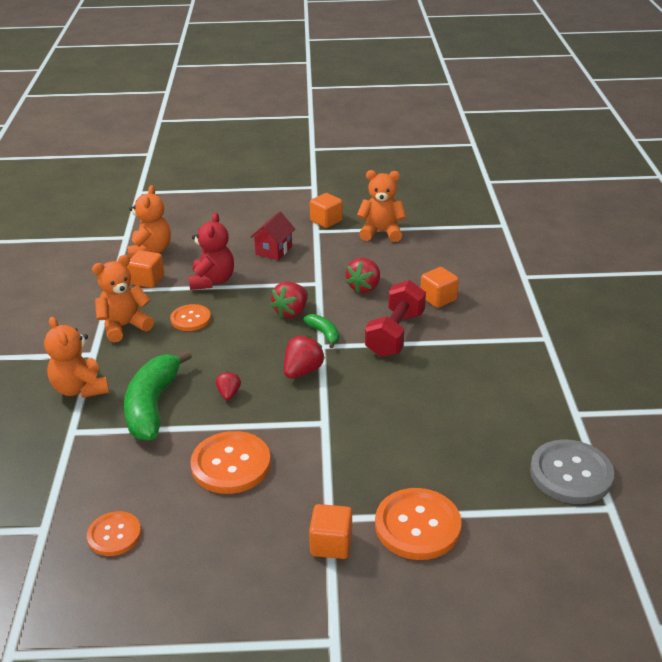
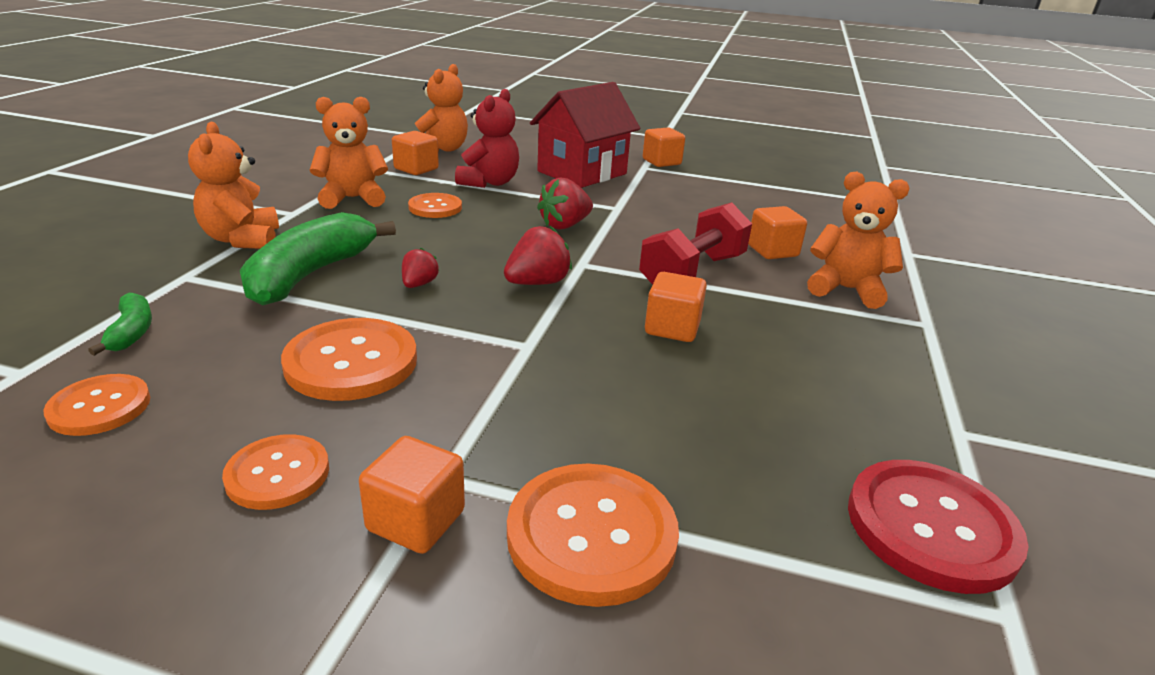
camera: 15 degrees right, 5 degrees down
(245, 542) = (278, 474): none -> orange button
(274, 250) = (582, 173): red house -> red house, size x1.83
(324, 334) = (593, 253): green banana -> green banana (131, 332)
(364, 287) = (675, 222): red strawberry -> none
(381, 232) = (725, 181): orange teddy bear -> orange teddy bear (846, 289)
(401, 384) = (672, 328): none -> orange cube
(571, 474) = (931, 527): grey button -> red button

